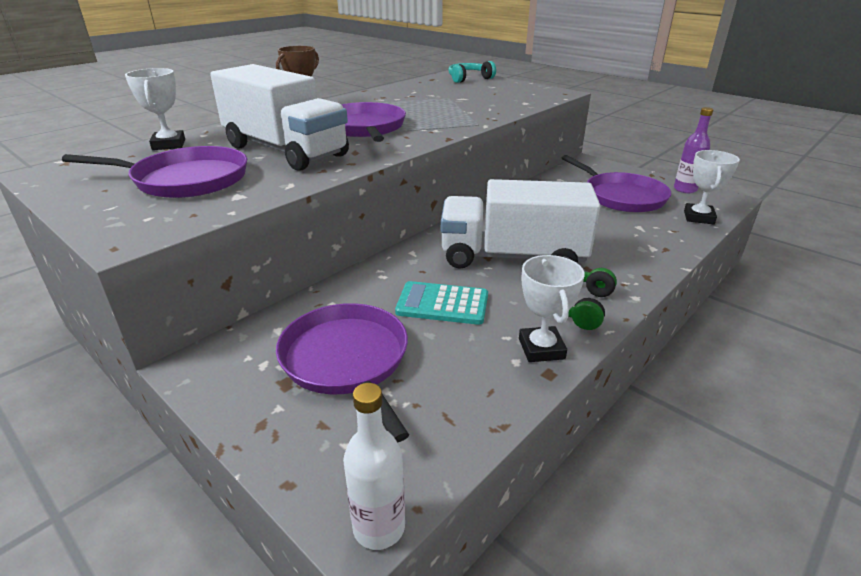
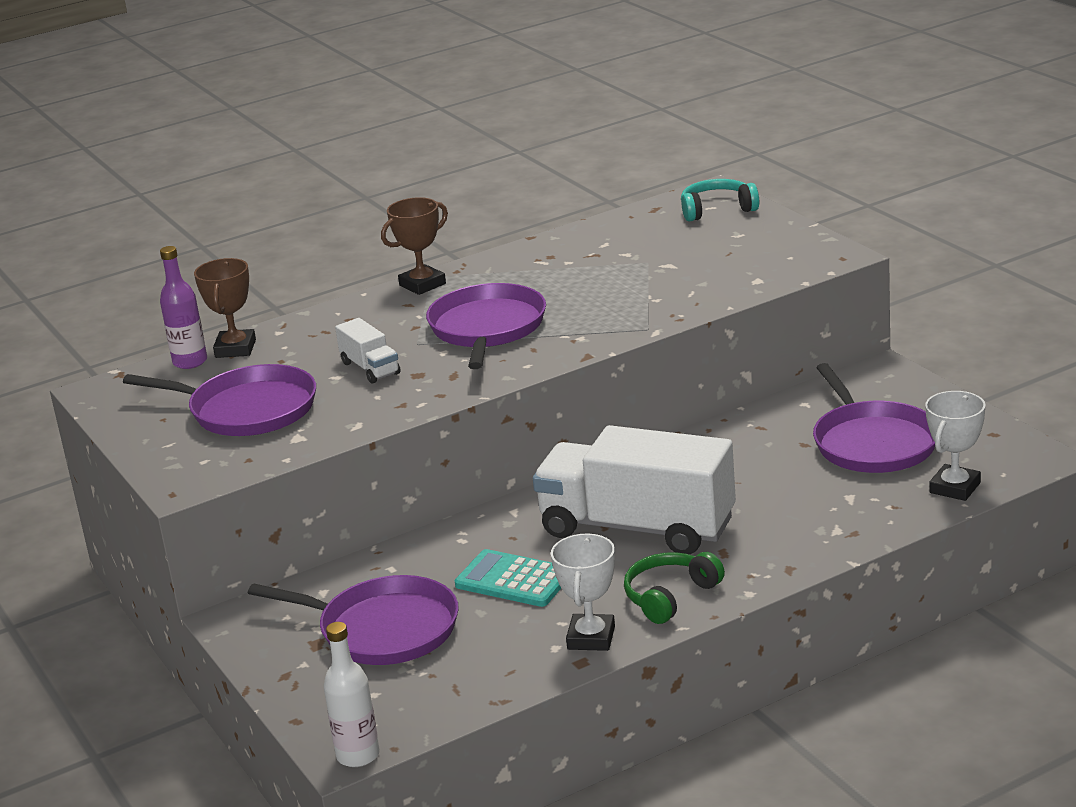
camera: 20 degrees right, 5 degrees down
(169, 145) = (235, 349): white trophy -> brown trophy
(285, 151) = (370, 368): white truck -> white truck, size x0.43
(347, 360) = (383, 629): purple pan -> purple pan turned 120 degrees clockwise
(685, 189) = (988, 436): purple bottle -> purple bottle (190, 362)

